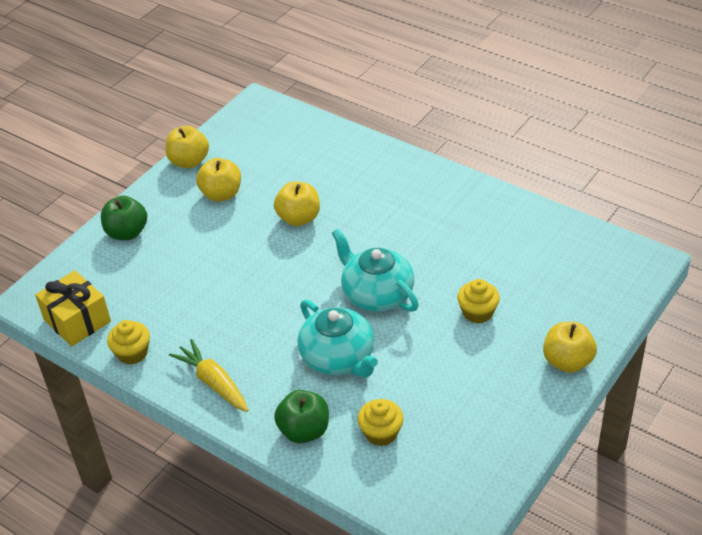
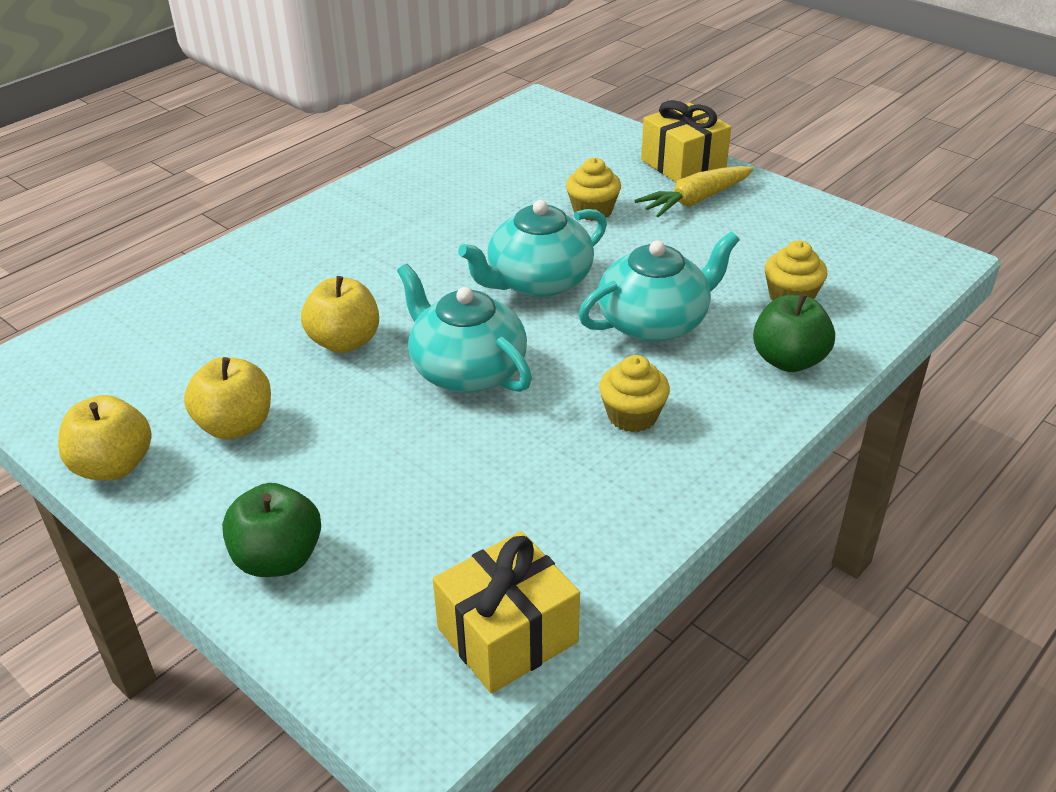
camera: 85 degrees left, 5 degrees down
(132, 353) = (610, 548): yellow cupcake -> yellow cupcake (632, 416)
(213, 382) = (690, 447): yellow carrot -> yellow carrot (695, 201)
(277, 274) = (466, 370): none -> turquoise teapot
(567, 361) = (683, 164): yellow apple -> yellow gift

